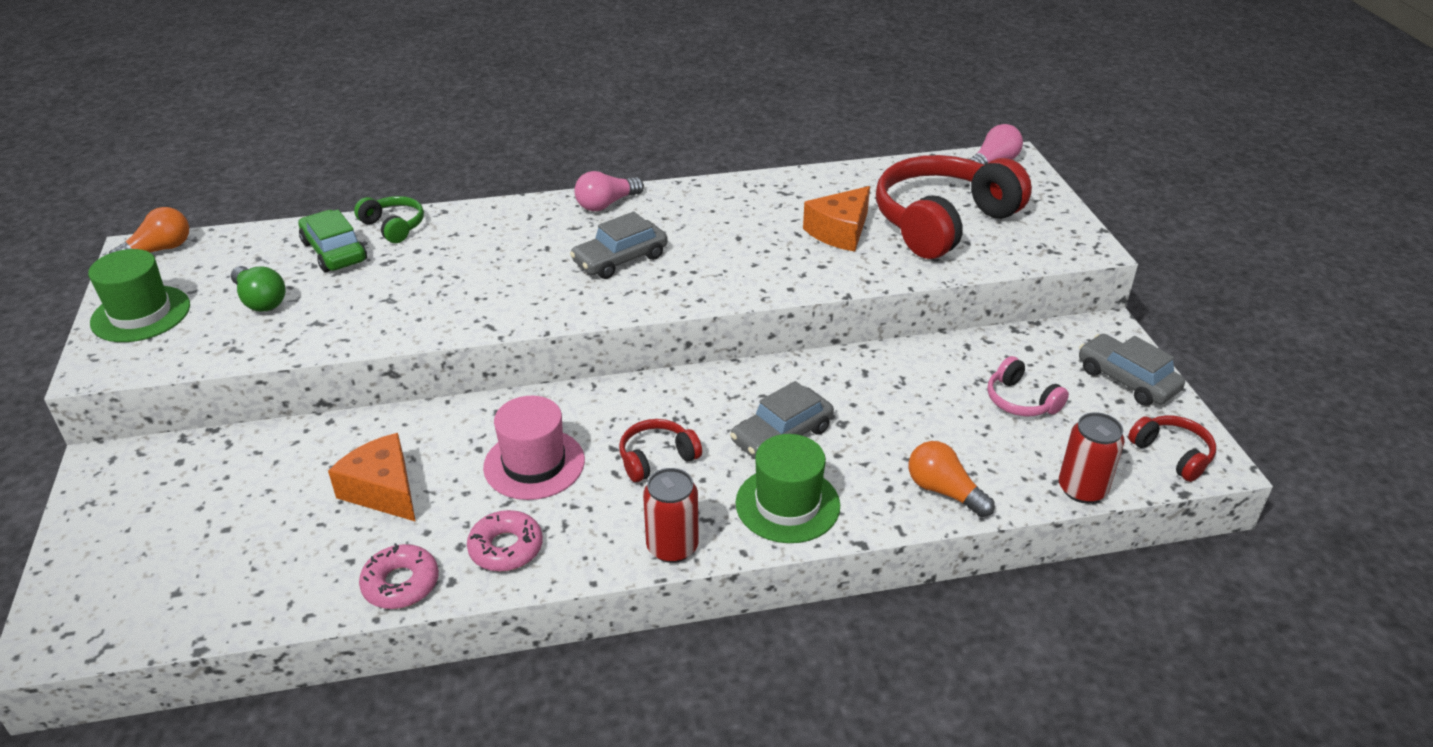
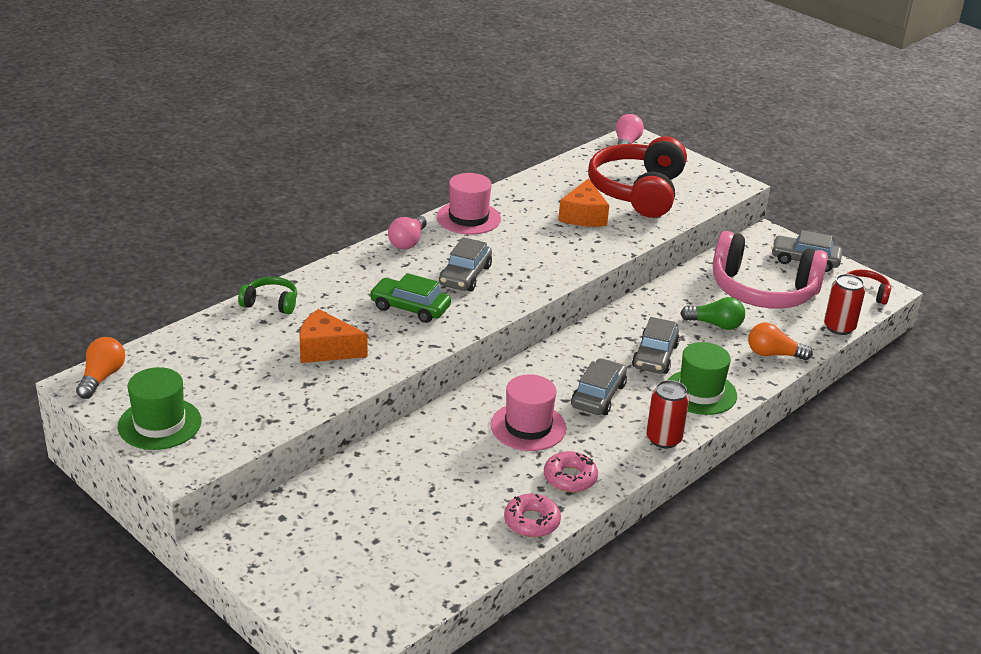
camera: 35 degrees left, 5 degrees down
(260, 301) = (242, 384): green light bulb -> green light bulb (715, 325)
(334, 251) = (250, 334): green car -> green car (410, 308)
(383, 490) = (451, 478): orange cheese -> orange cheese (326, 349)
(657, 458) = (598, 396): red headphones -> grey car
(703, 197) = (468, 218): none -> pink hat
(1021, 401) = (763, 291): pink headphones -> pink headphones, size x2.23

